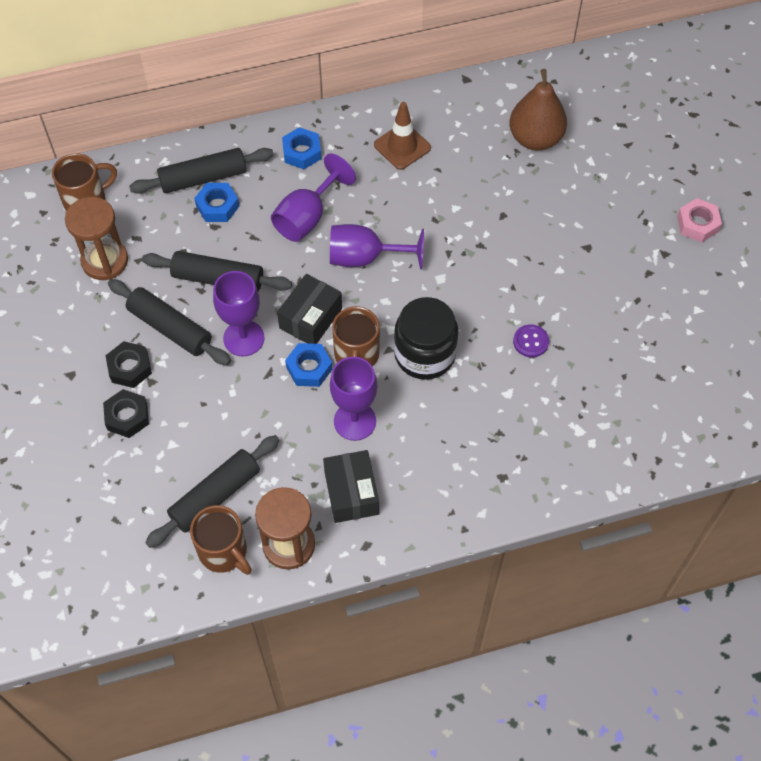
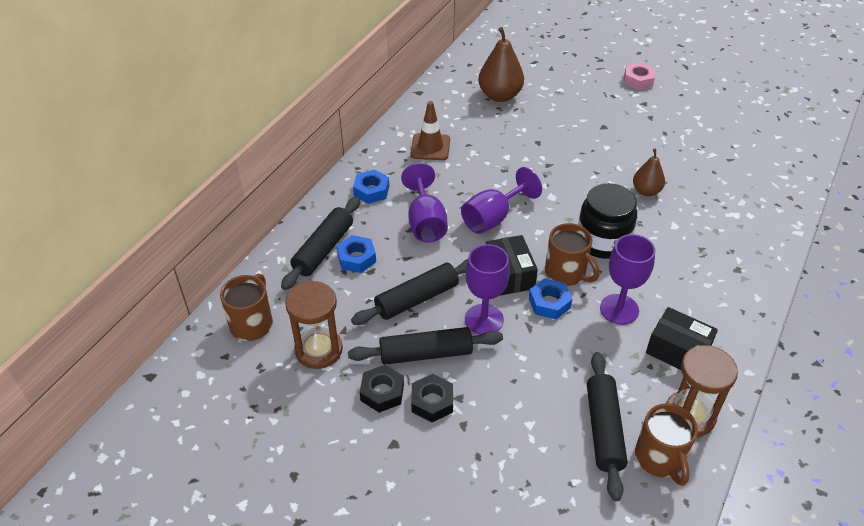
camera: 45 degrees left, 15 degrees down
(127, 416) = (474, 434): black nut -> black nut (382, 392)
(224, 552) = (660, 459): brown mug -> brown mug turned 75 degrees clockwise
(530, 342) = (646, 191): purple button -> brown pear

